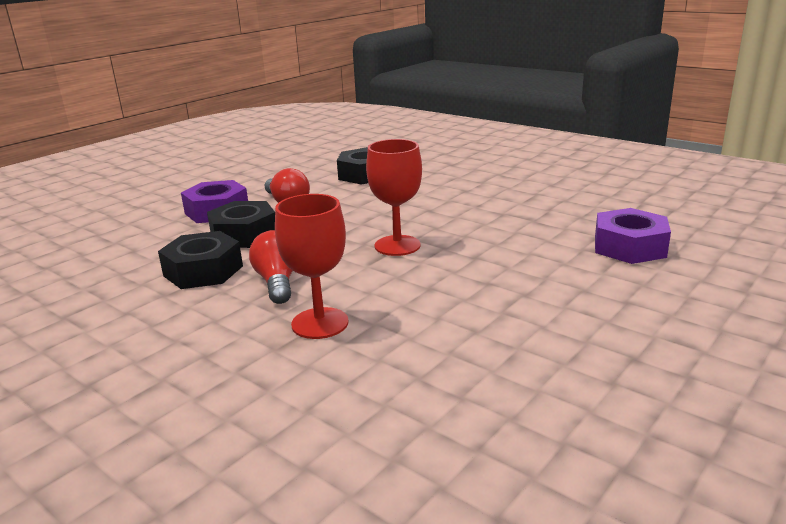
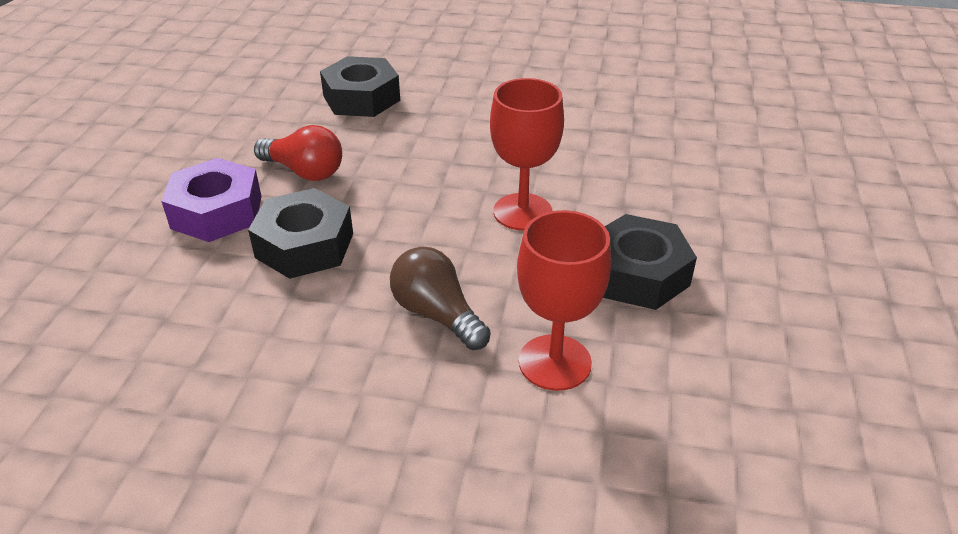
camera: 30 degrees left, 15 degrees up
(203, 271) = (315, 326): black nut -> black nut (637, 274)
(278, 282) = (437, 314): red light bulb -> brown light bulb
(629, 247) = (759, 150): purple nut -> none

